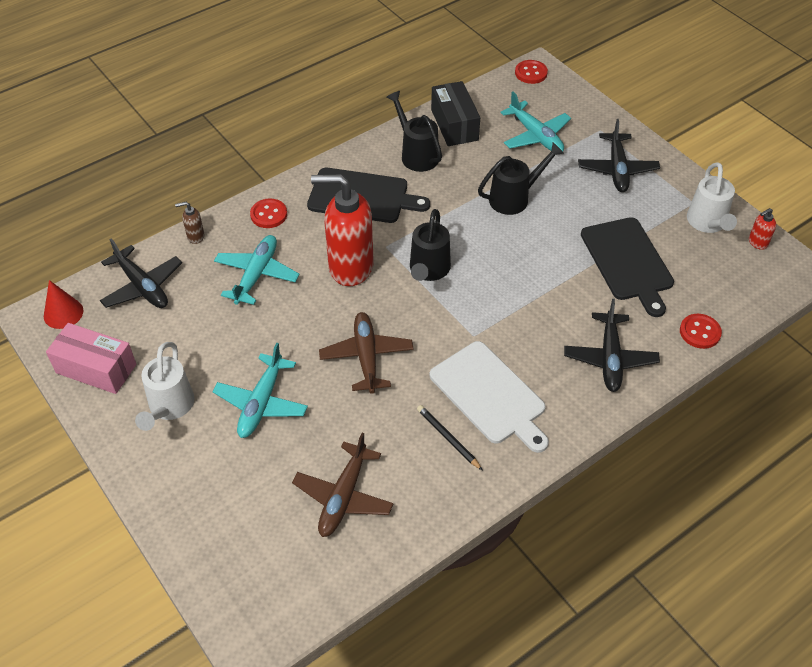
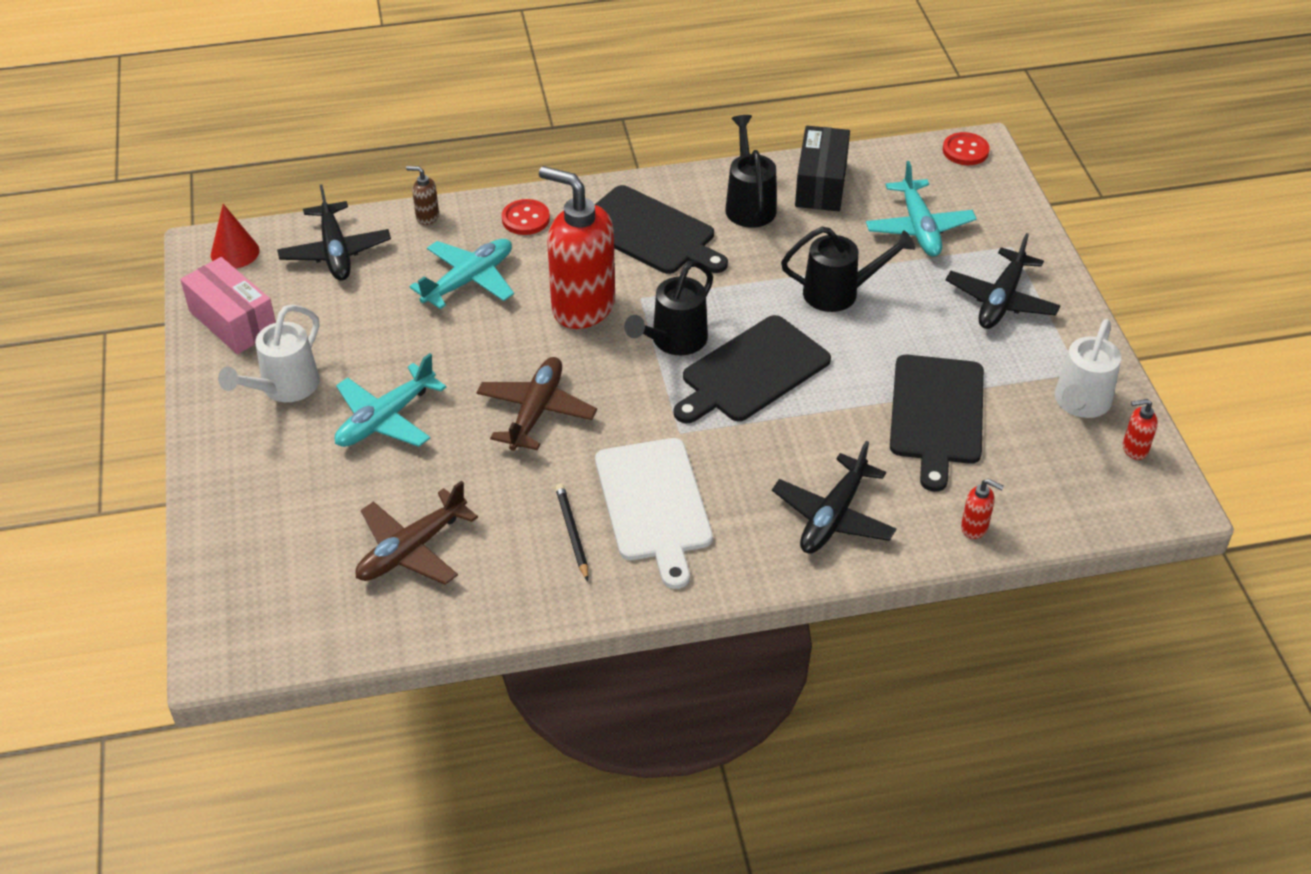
camera: 25 degrees right, 5 degrees down
(494, 274) = (752, 372): none -> black cutting board
(700, 332) = (974, 528): red button -> red soap dispenser

